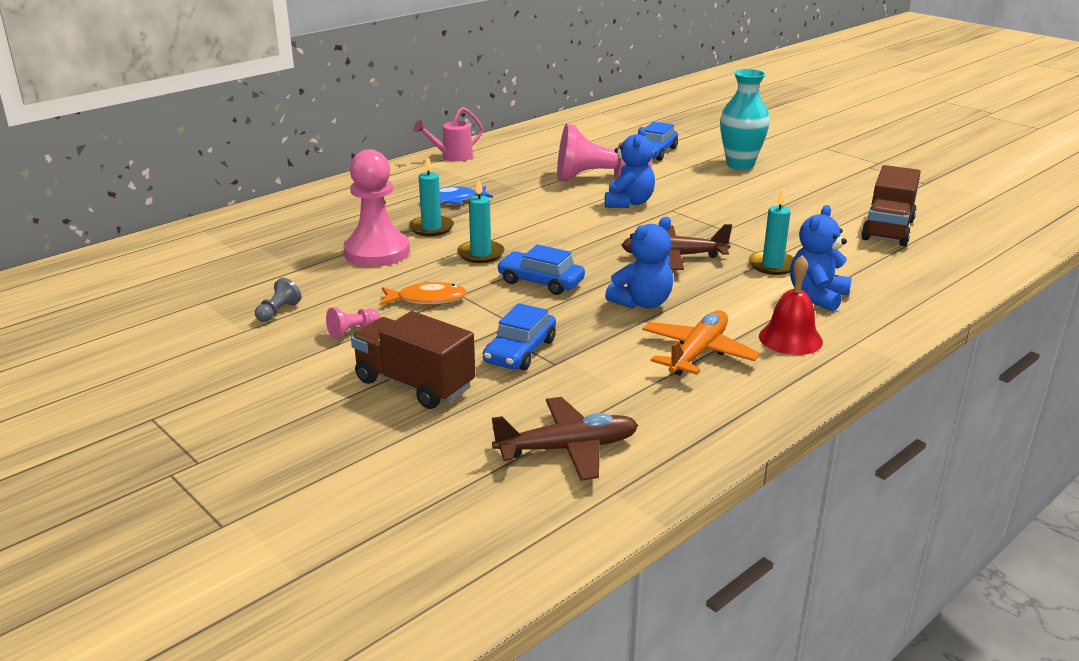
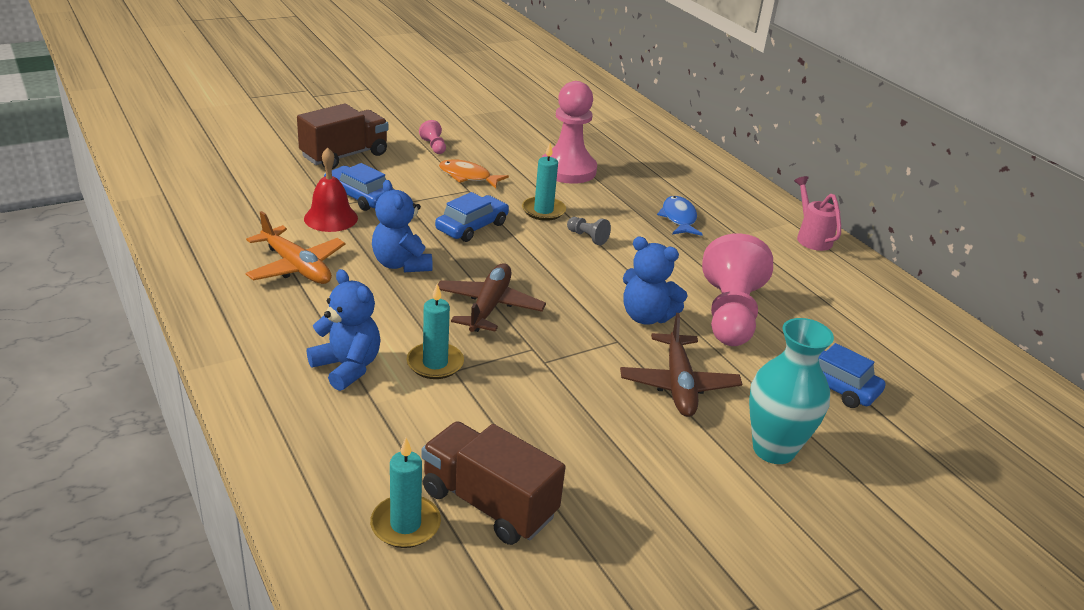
camera: 100 degrees right, 5 degrees up
(278, 312) = (480, 127): grey pawn -> grey pawn (587, 237)
(427, 299) = (467, 177): orange fish -> orange fish turned 105 degrees clockwise
(431, 228) = (611, 198): turquoise candle -> turquoise candle (405, 524)
(568, 448) = (222, 189): brown plane -> brown plane (678, 385)
(790, 338) = (281, 320): red bell -> red bell (331, 218)

